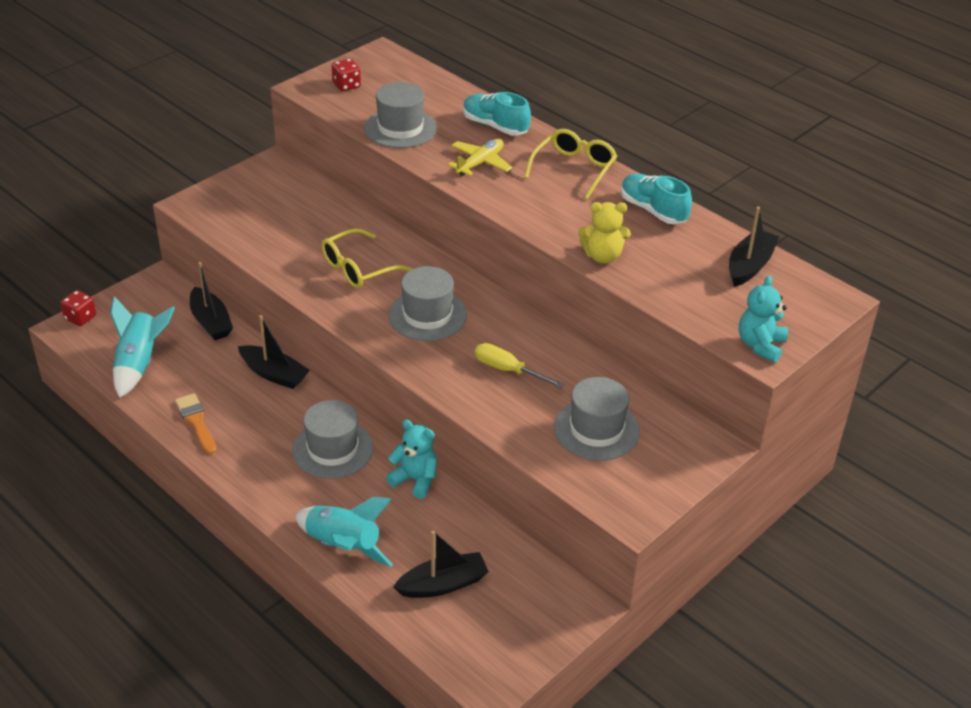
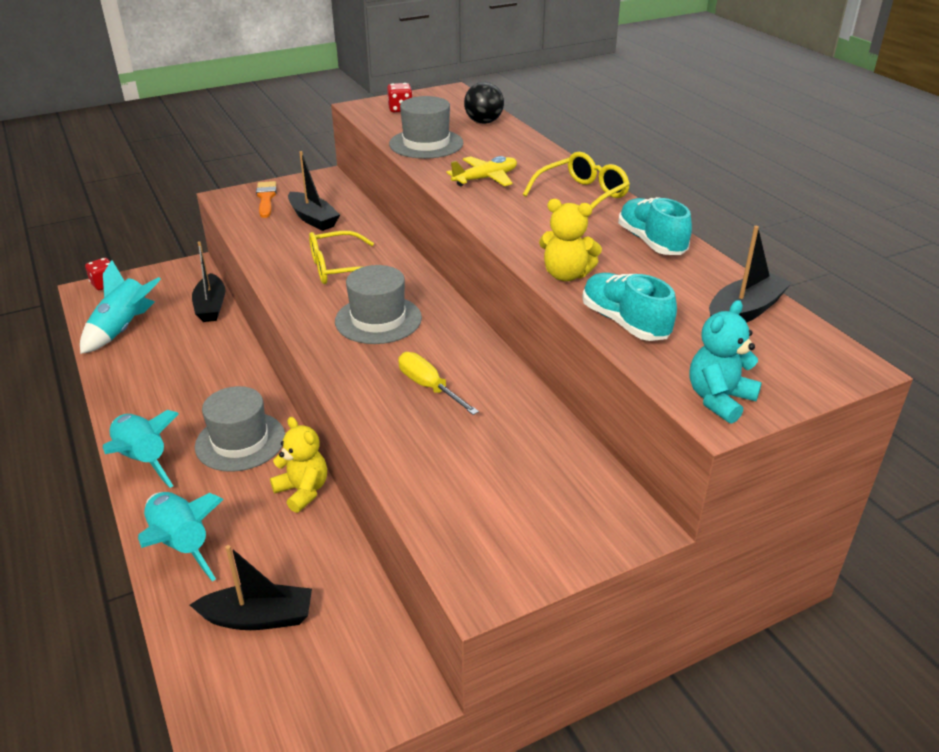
camera: 20 degrees right, 5 degrees down
(196, 422) = (133, 389): orange brush -> orange brush (266, 198)
(257, 485) = (143, 460): none -> turquoise rocket
(274, 374) = (234, 360): black boat -> black boat (313, 219)
(415, 480) = (303, 491): turquoise teddy bear -> yellow teddy bear
(438, 91) = (483, 122): none -> black ball
(495, 126) = (521, 153): turquoise shoe -> turquoise shoe (624, 323)
(596, 429) = (494, 471): grey hat -> none

